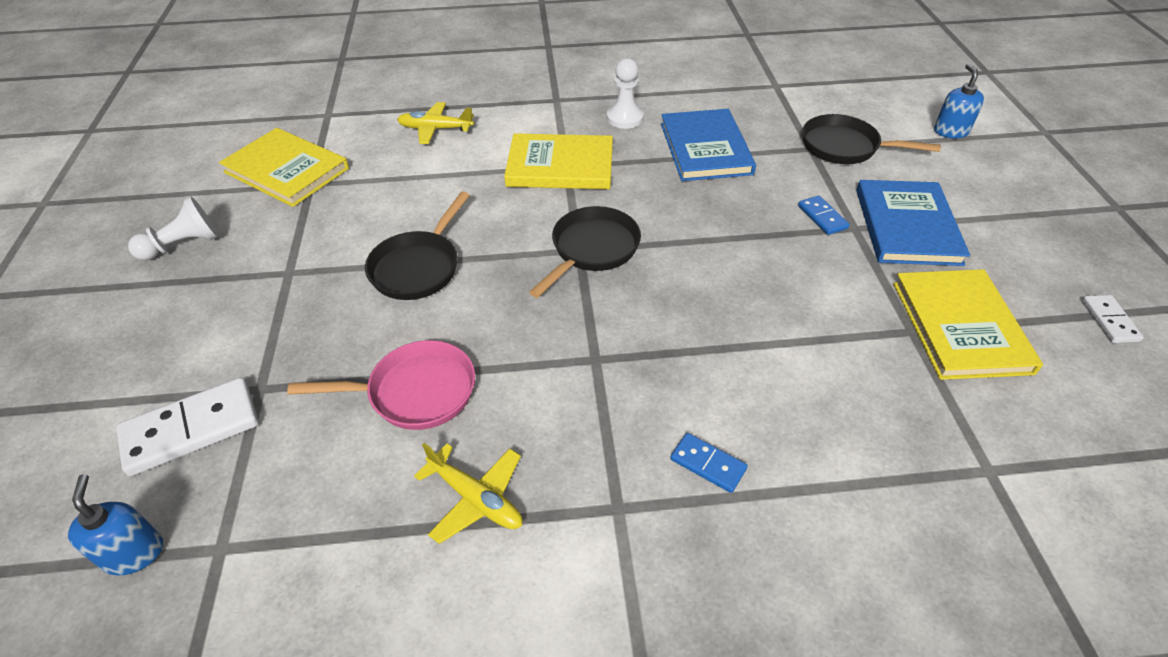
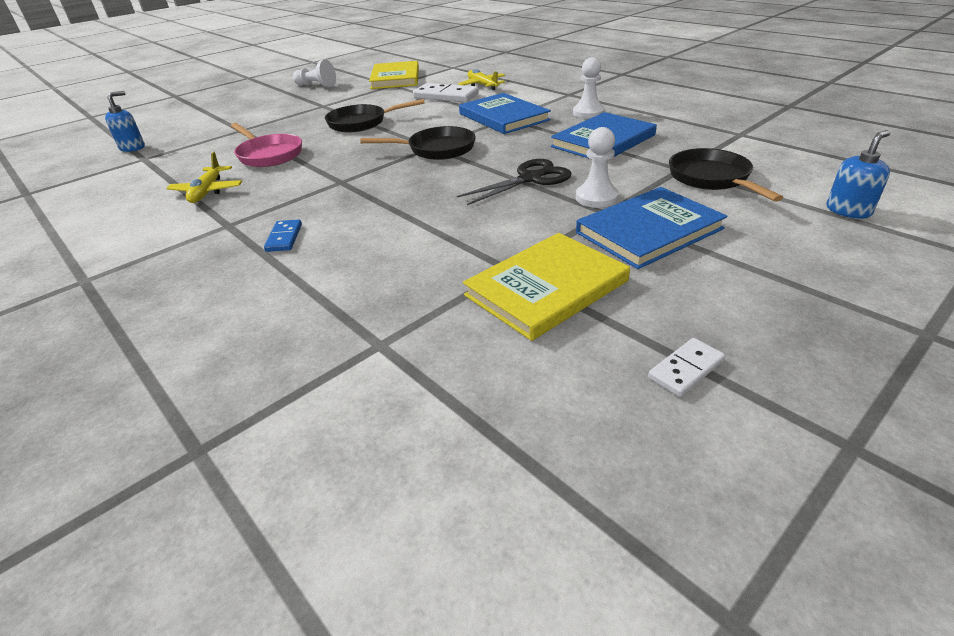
camera: 55 degrees right, 10 degrees down
(191, 429) = (206, 130): white domino -> white domino (446, 96)
(560, 166) = (503, 117): yellow book -> blue book
(742, 230) = (530, 179): none -> black scissors
(822, 217) = (596, 198): blue domino -> white pawn

